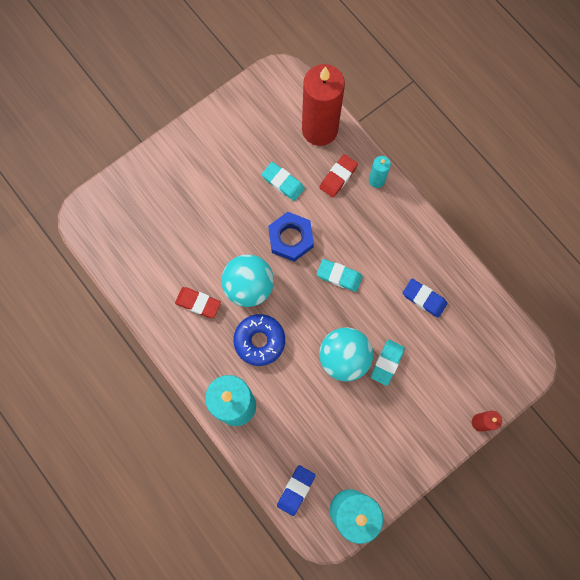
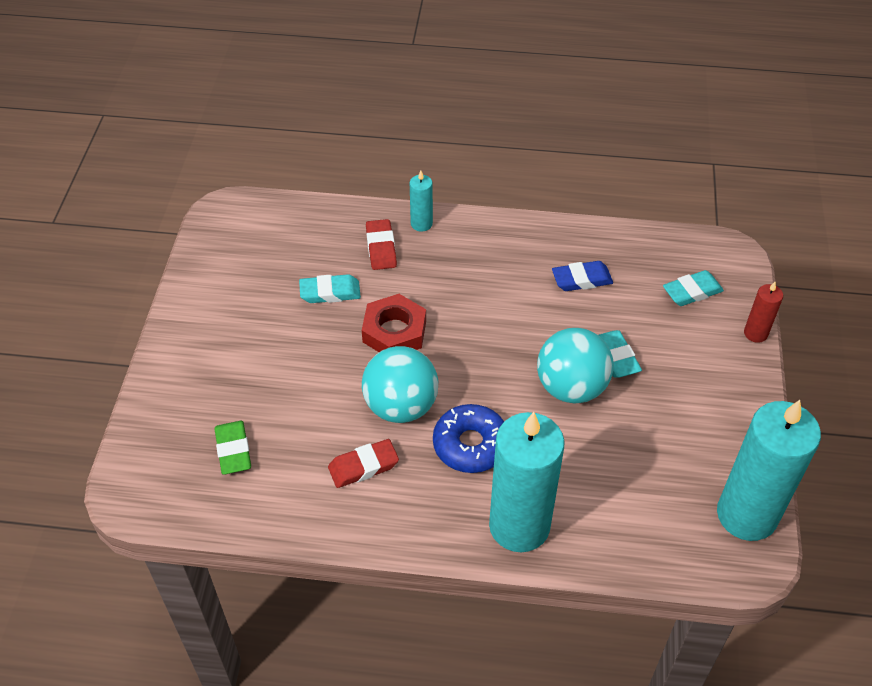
camera: 45 degrees left, 25 degrees down
(149, 236) = (233, 450): none -> green eraser
(291, 238) = (394, 331): blue nut -> red nut
(296, 490) = (675, 547): blue eraser -> none
(319, 129) = (316, 225): red candle -> none
(339, 276) = (481, 324): turquoise eraser -> turquoise eraser (692, 292)

